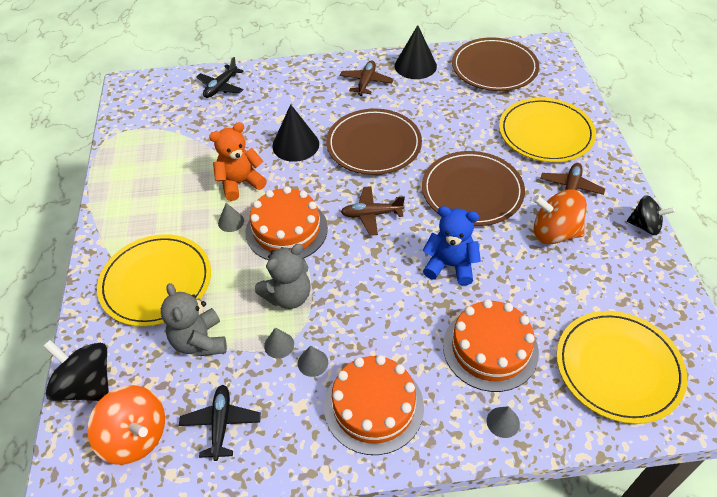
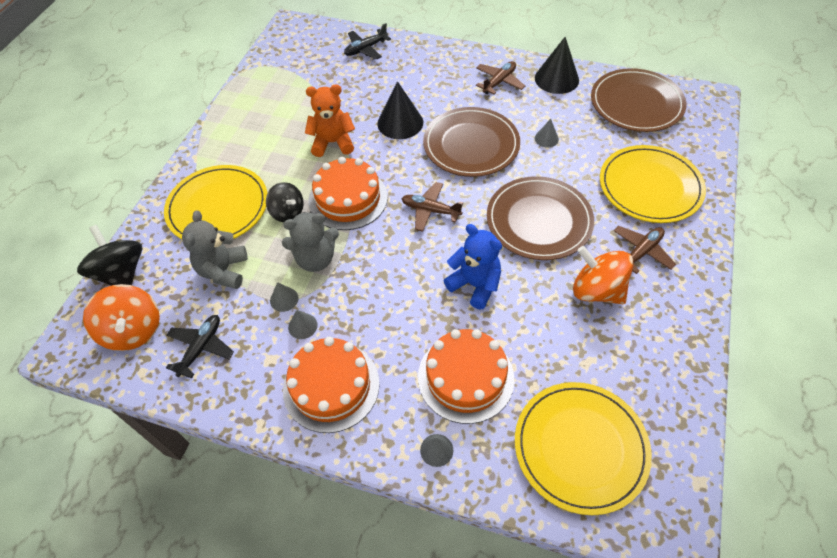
camera: 25 degrees right, 5 degrees up
(231, 222) = (306, 175): grey cone -> grey cone (546, 138)
(645, 226) = (698, 317): black spinning top -> black spinning top (288, 212)

